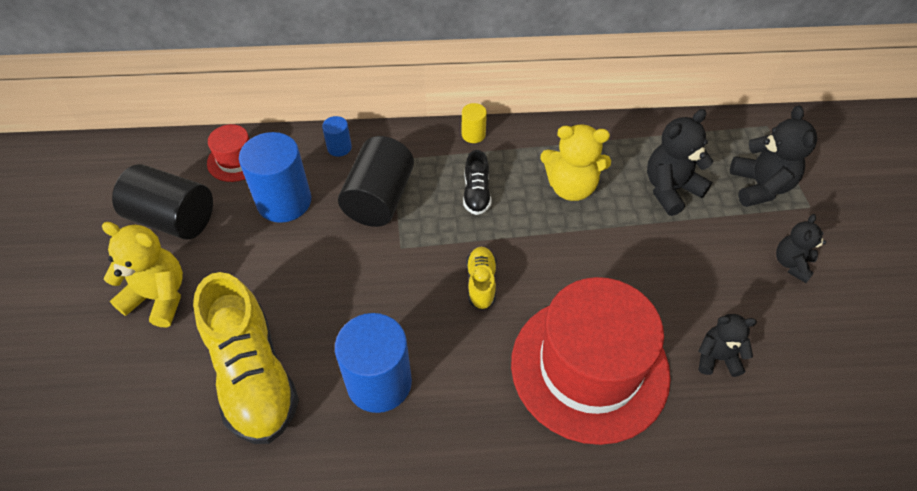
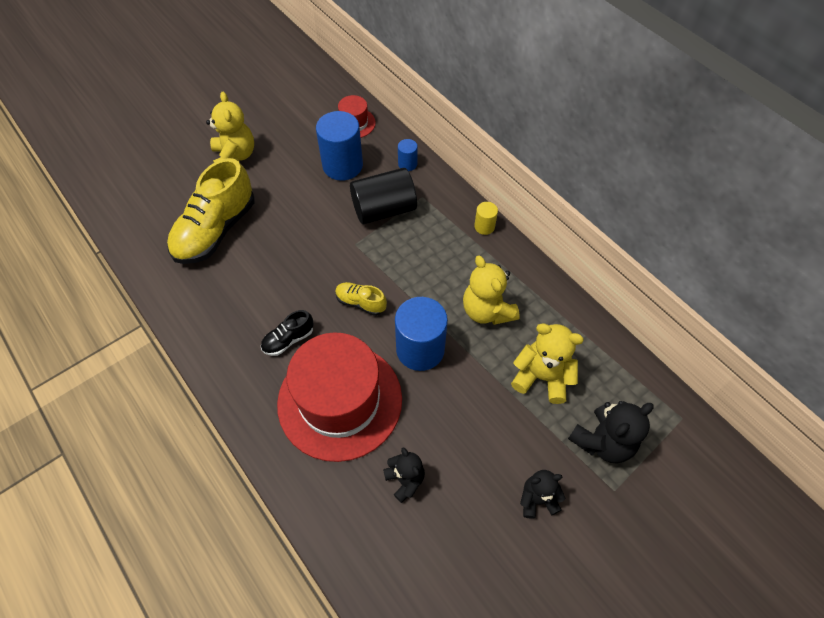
camera: 55 degrees right, 5 degrees up
(173, 219) = (290, 126): black cylinder -> none
(379, 382) = (251, 292): blue cylinder -> blue cylinder (420, 349)
(476, 194) = (432, 258): black shoe -> black shoe (288, 339)
(481, 283) = (360, 303): yellow shoe -> yellow shoe turned 120 degrees counterclockwise
(670, 189) = (542, 377): black teddy bear -> yellow teddy bear

